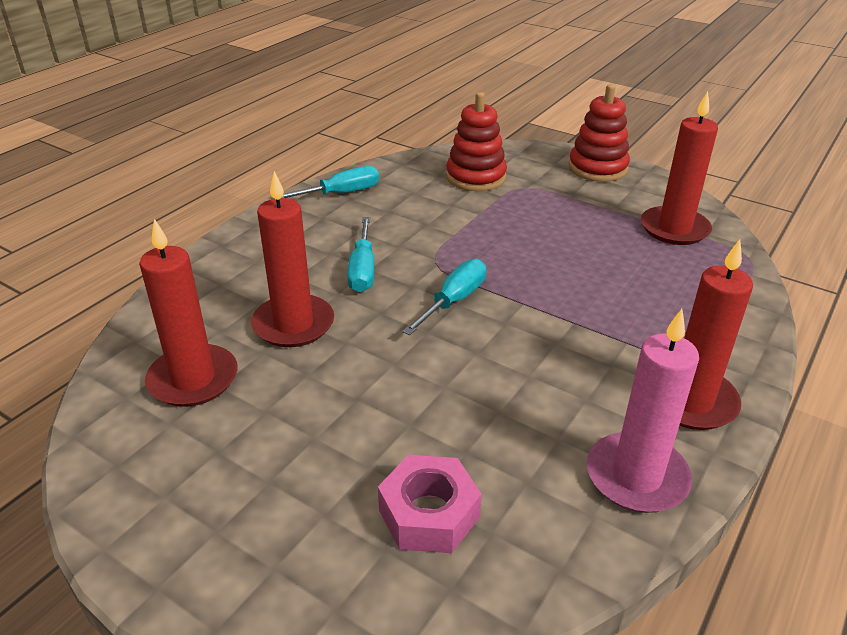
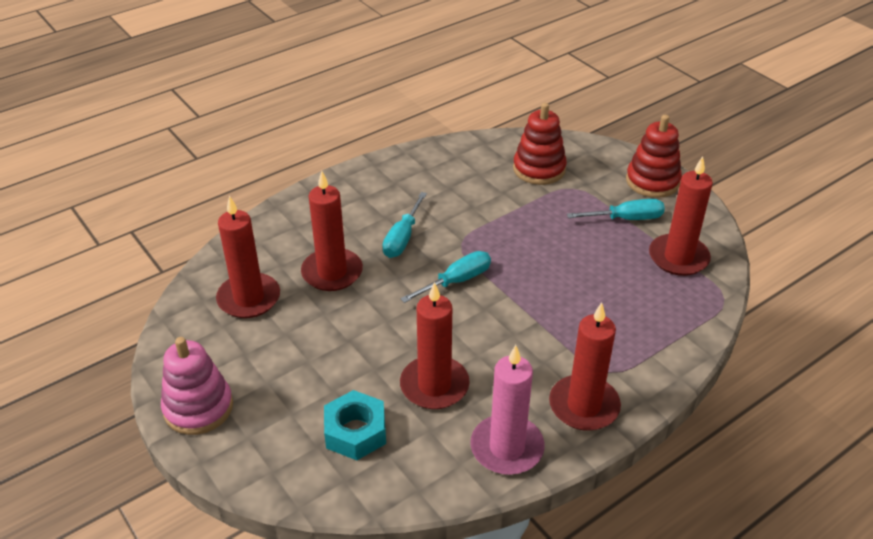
camera: 20 degrees right, 5 degrees up
(177, 546) = (198, 407): none -> pink stacking toy
(340, 193) = (419, 163): turquoise screwdriver -> turquoise screwdriver (626, 219)
(429, 514) = (355, 432): pink nut -> turquoise nut
(499, 425) = (434, 385): none -> red candle

